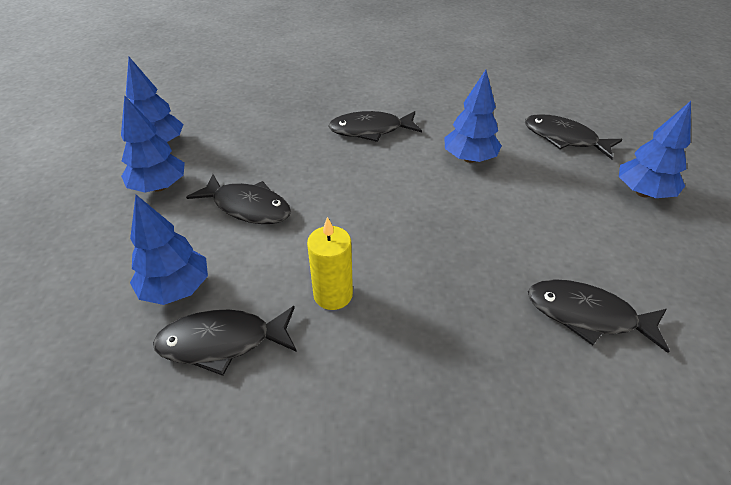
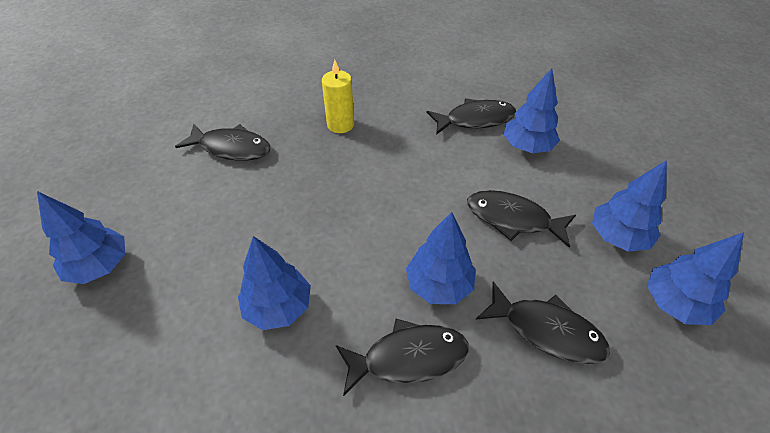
camera: 175 degrees right, 5 degrees up
(333, 295) = (412, 150): yellow candle -> yellow candle (340, 125)
(338, 164) = (439, 285): none -> blue tree
(564, 138) = (134, 360): black fish -> black fish (546, 330)

